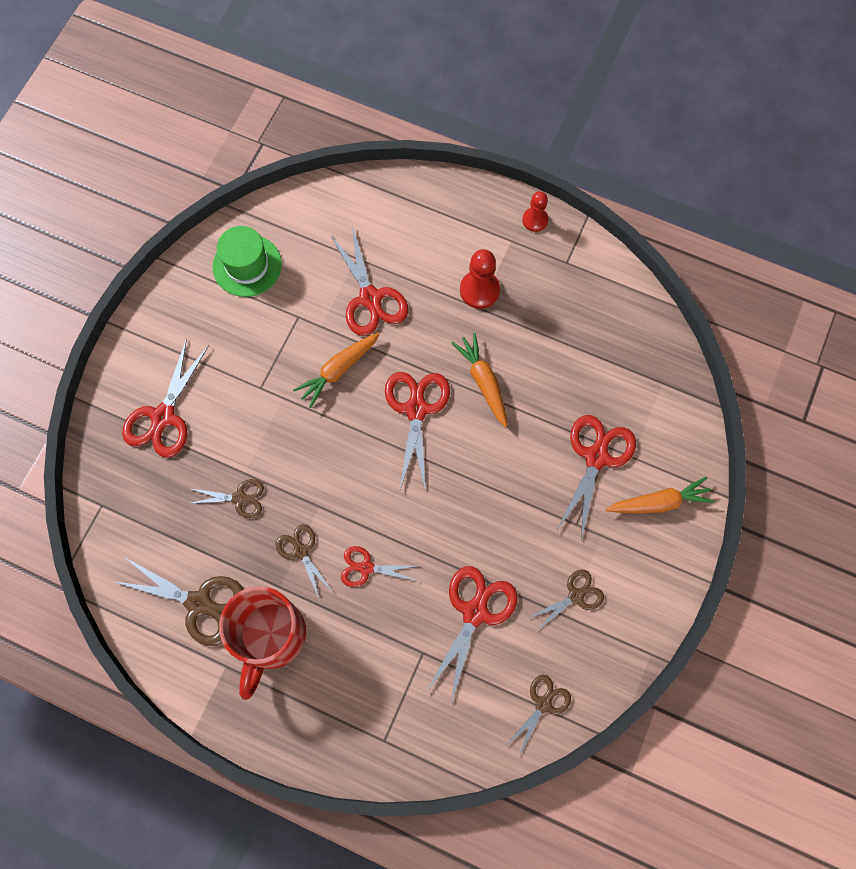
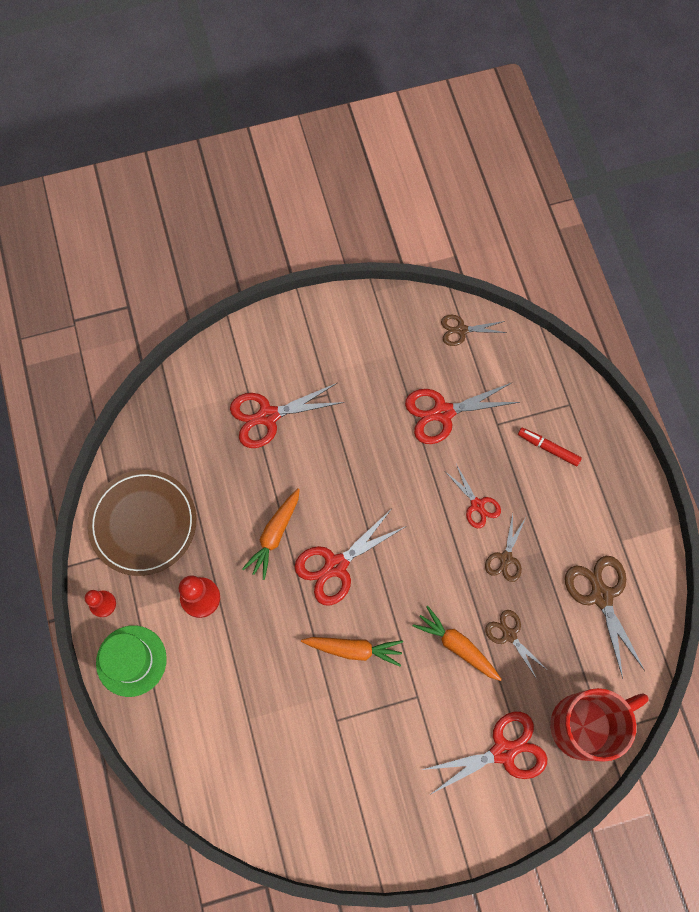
camera: 130 degrees left, 0 degrees up
(247, 265) = (327, 805): green hat -> green hat (131, 660)
(270, 637) = (577, 528): red mug -> red mug (584, 725)
(361, 679) = (548, 448): none -> red marker
(370, 298) = (275, 676): red scissors -> none
(576, 595) = (376, 360): brown scissors -> none
(578, 292) = (143, 523): none -> brown plate
(659, 502) = (267, 354): orange carrot -> orange carrot (457, 646)

